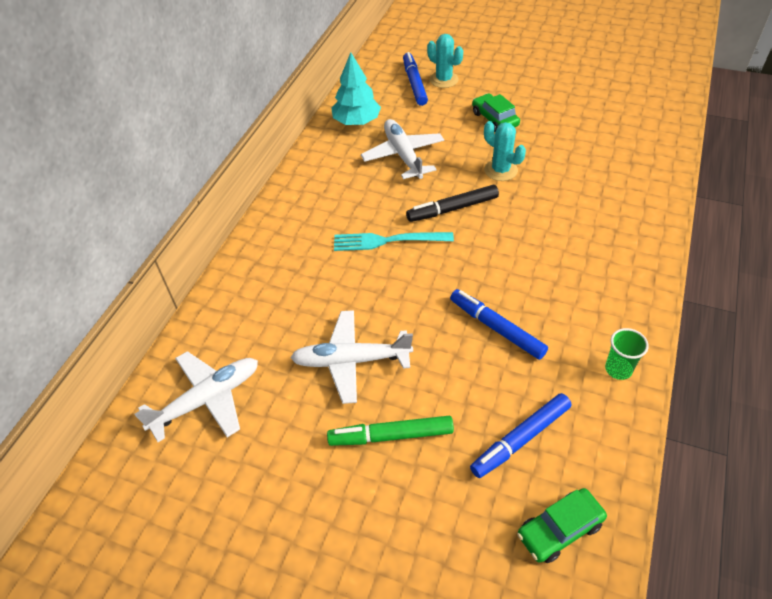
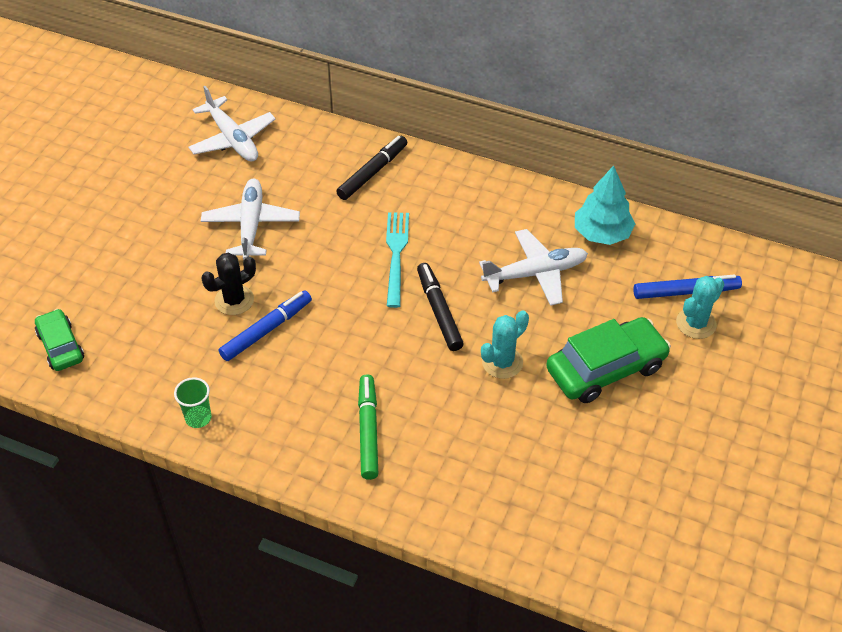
camera: 90 degrees right, 0 degrees up
(275, 266) = (372, 172): none -> black marker
(391, 436) = (170, 249): green marker -> green marker (368, 431)
(461, 361) = (234, 300): none -> black cactus
(494, 119) = (605, 369): green car -> green car, size x1.66
(521, 439) = (145, 333): blue marker -> none

